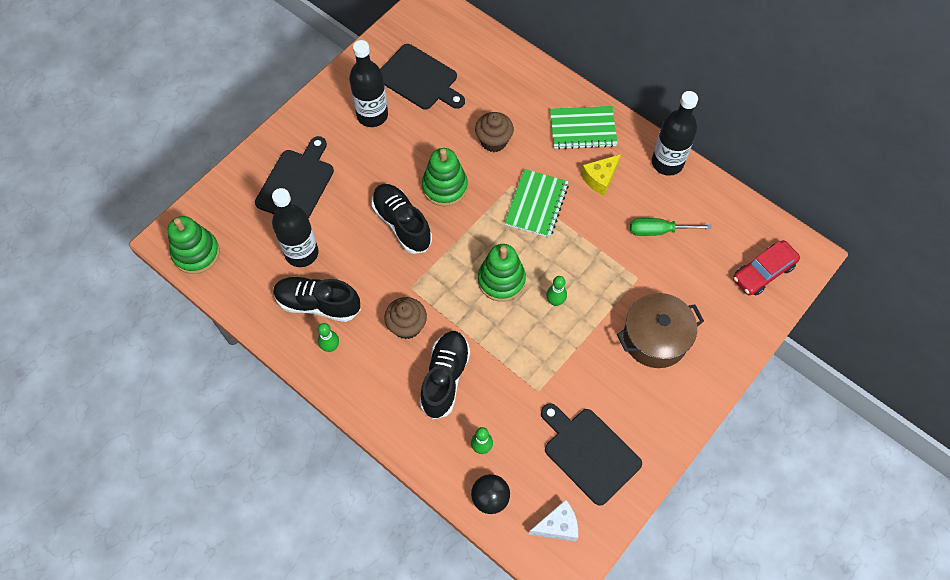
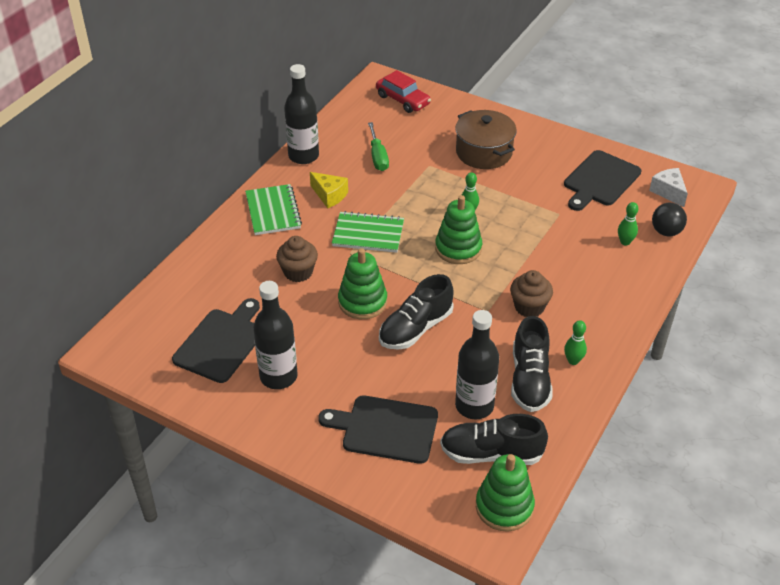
camera: 100 degrees left, 20 degrees down
(445, 378) = (571, 273): black shoe -> black shoe (491, 454)

